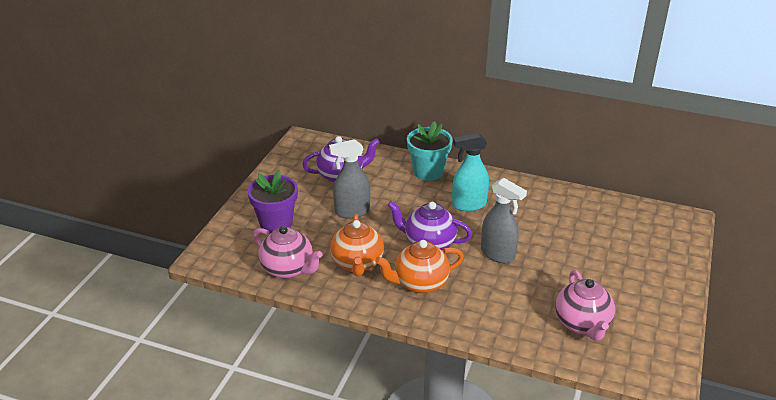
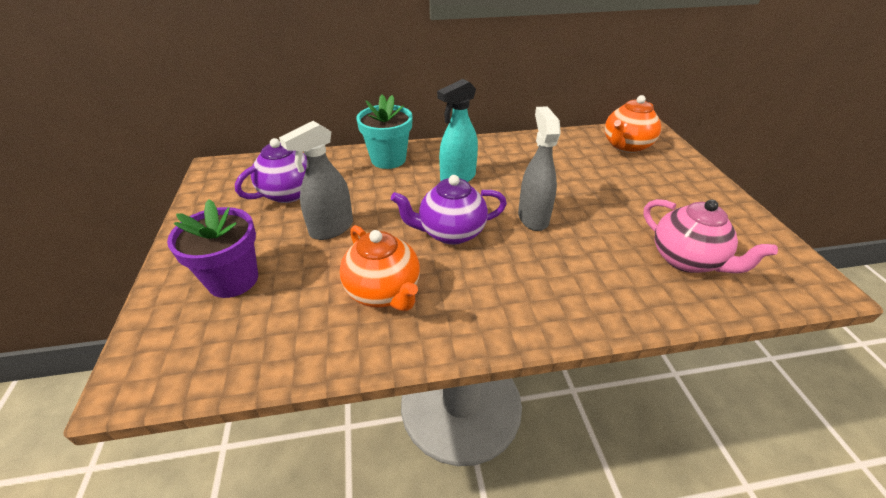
camera: 30 degrees left, 5 degrees up
(288, 269) = (289, 341): pink teapot -> none
(419, 283) = (480, 285): orange teapot -> orange teapot (626, 146)
(498, 254) = (533, 218): grey spray bottle -> grey spray bottle turned 105 degrees counterclockwise

